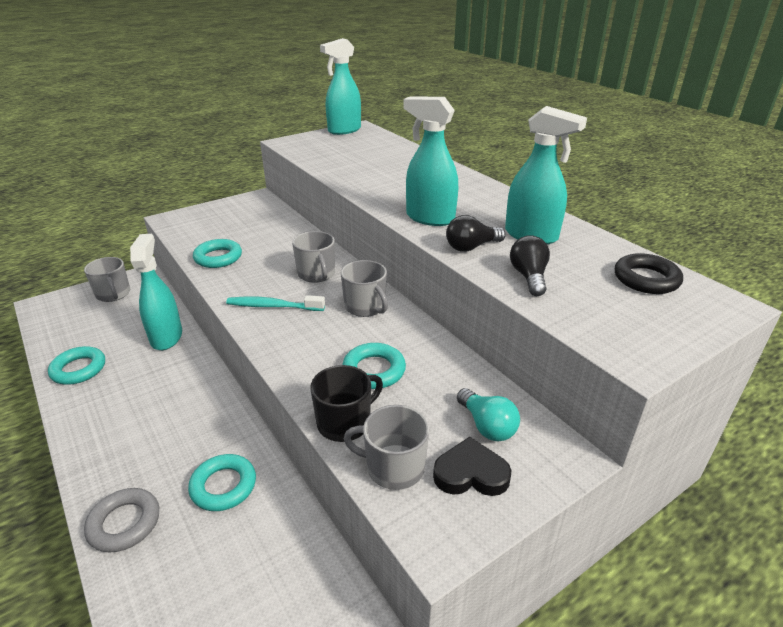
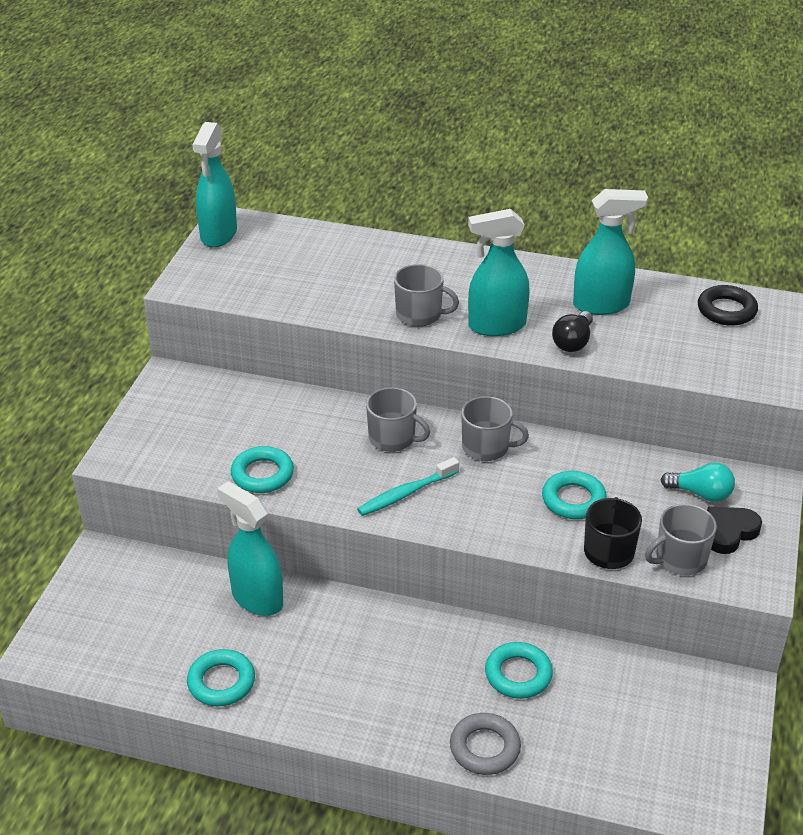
camera: 40 degrees left, 5 degrees up
(113, 294) = (106, 593): grey mug -> grey mug (419, 315)
(529, 277) = (650, 351): black light bulb -> none

